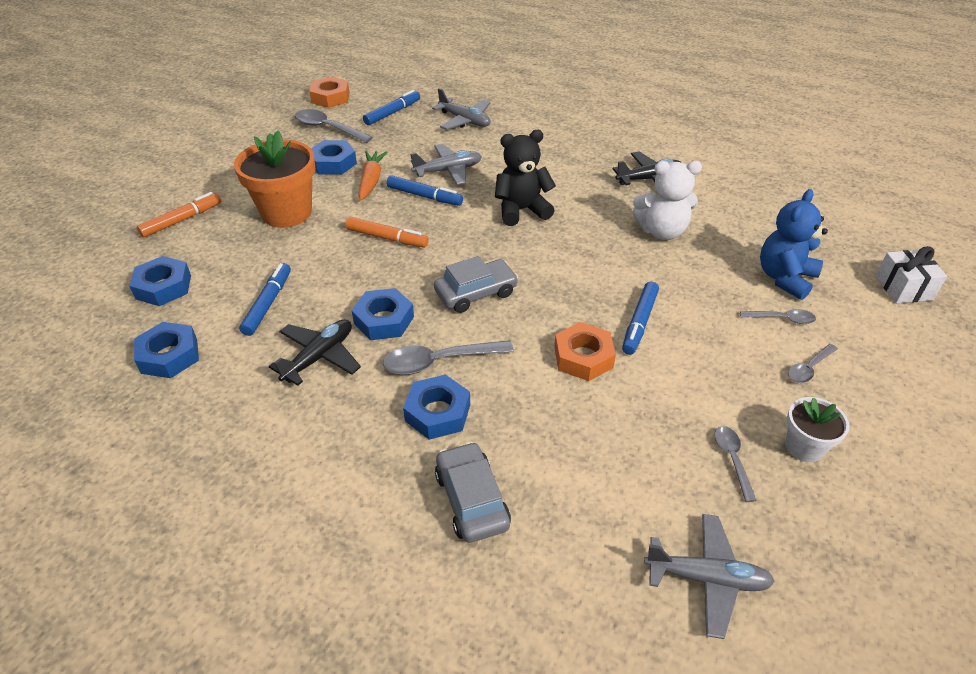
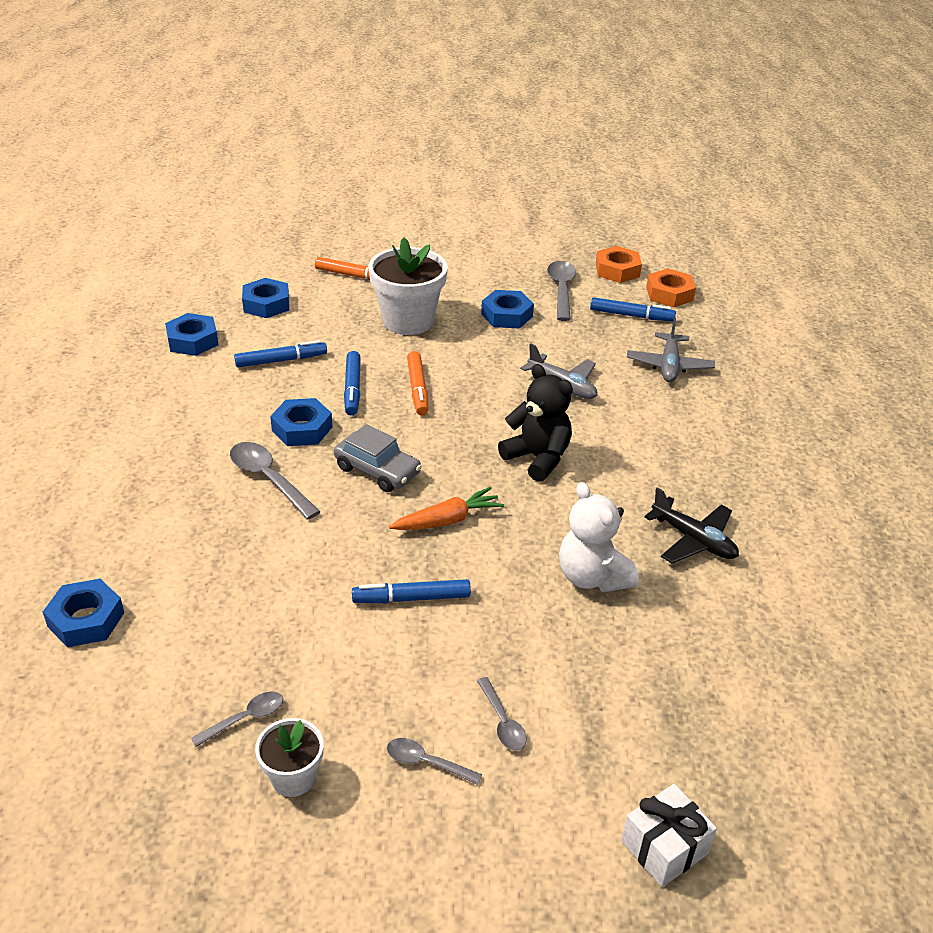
camera: 60 degrees right, 5 degrees down
(287, 213) = (408, 321): orange flower pot -> white flower pot
(319, 357) = (234, 411): black plane -> none
(371, 181) = (499, 347): orange carrot -> orange carrot (447, 520)
(424, 196) = (503, 387): blue marker -> blue marker (352, 389)
(437, 412) = (206, 500): blue nut -> blue nut (86, 619)
(471, 500) = (118, 552): grey car -> none
(583, 357) = (331, 570): orange nut -> orange nut (669, 294)
(707, 578) = (89, 729): grey plane -> none
(784, 278) = (587, 711): blue teddy bear -> none

